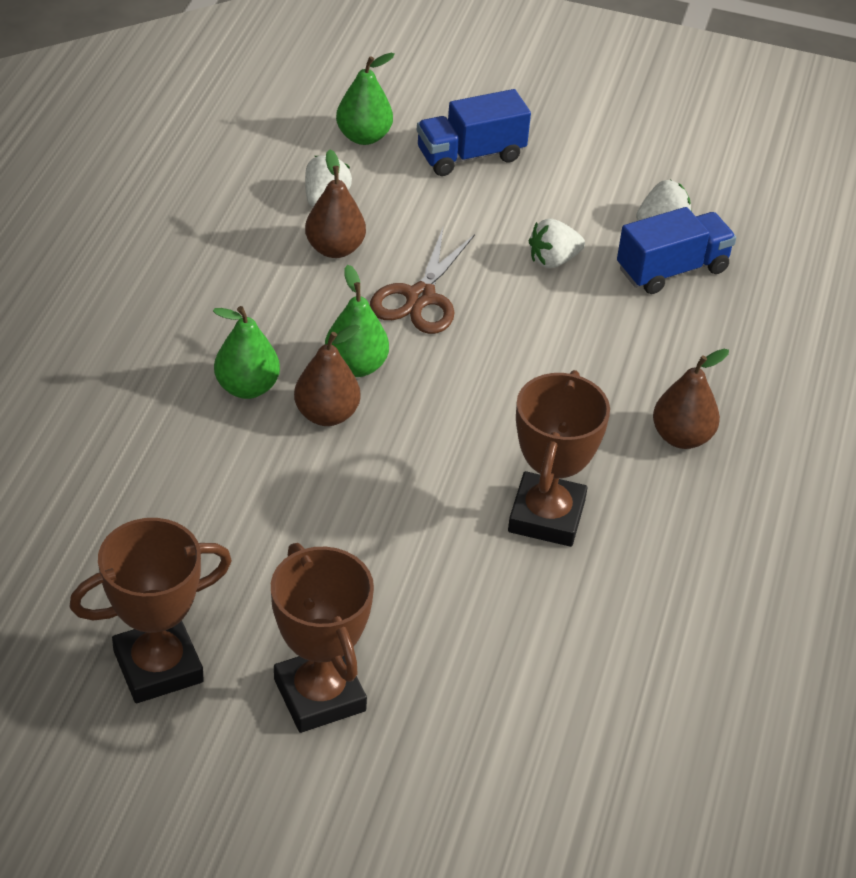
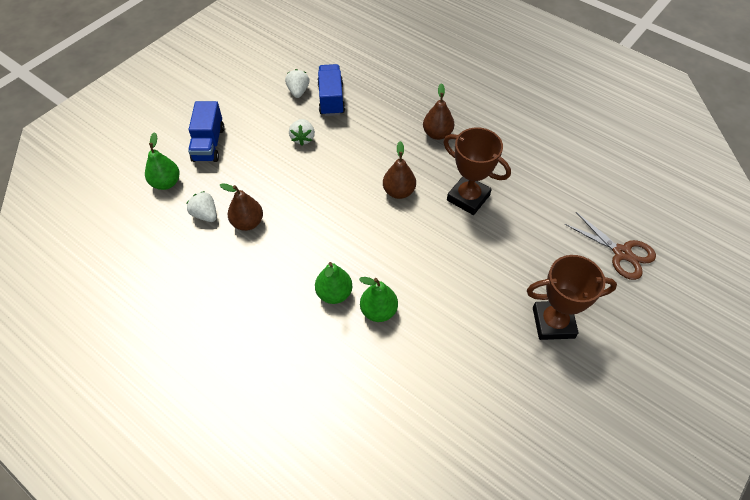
camera: 65 degrees left, 10 degrees up
(158, 666) = (518, 391): brown trophy -> none
(326, 414) = (369, 264): brown pear -> brown pear (399, 192)
(356, 366) = (340, 240): green pear -> green pear (378, 311)
(420, 297) = (303, 198): brown scissors -> brown scissors (622, 253)

